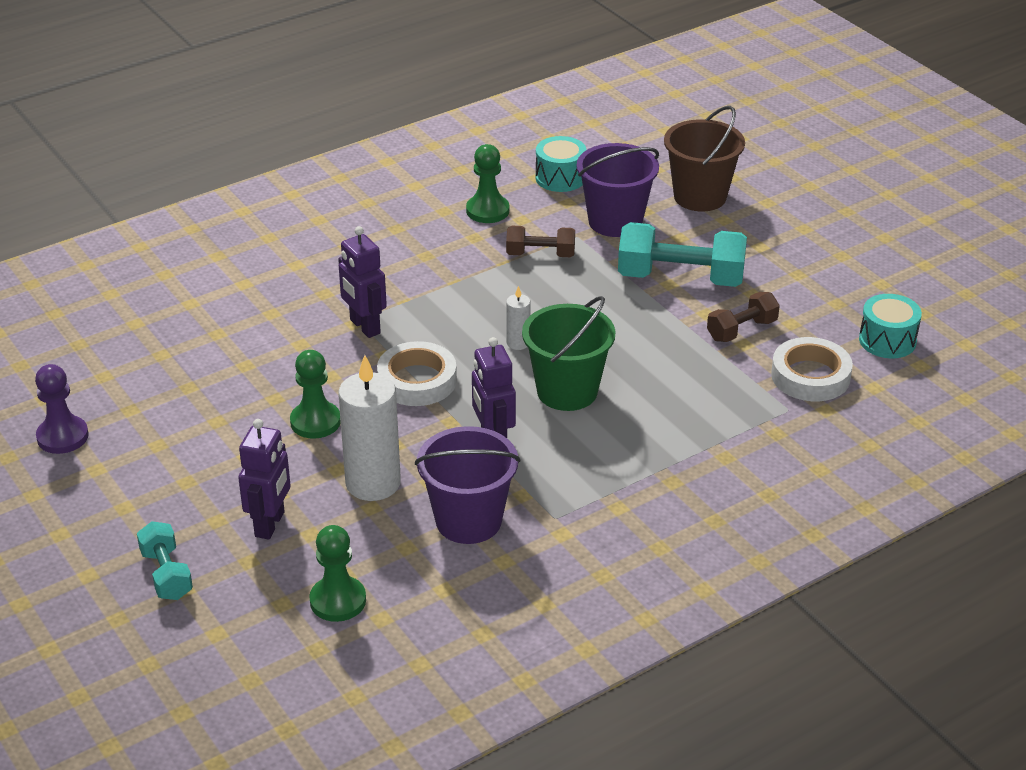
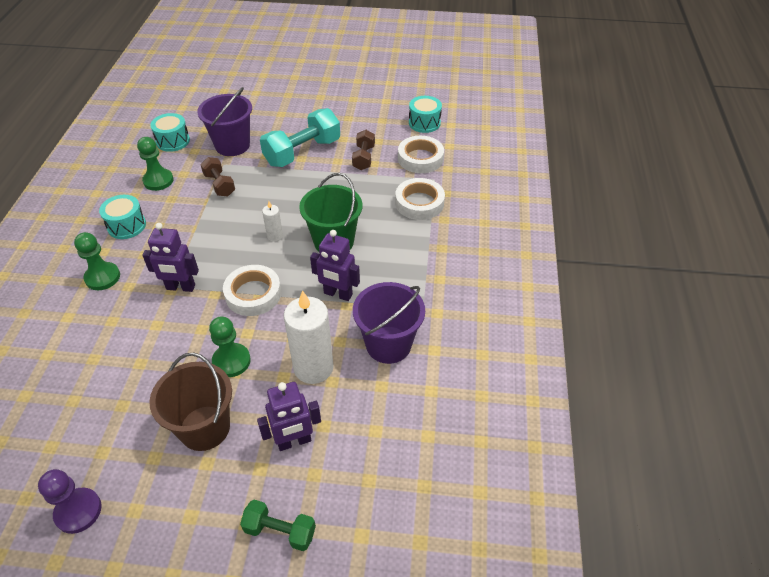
camera: 50 degrees left, 10 degrees up
(167, 574) = (280, 531): turquoise dumbbell -> green dumbbell
(270, 524) = (294, 441): purple robot -> purple robot turned 105 degrees clockwise
(338, 601) = (393, 448): green pawn -> green pawn (102, 277)
(398, 236) = (126, 226): none -> turquoise drum
(540, 254) = (219, 185): brown dumbbell -> brown dumbbell turned 75 degrees counterclockwise
(700, 196) = (254, 110): brown bucket -> brown bucket (204, 428)
(726, 421) = (419, 203): none -> white tape

